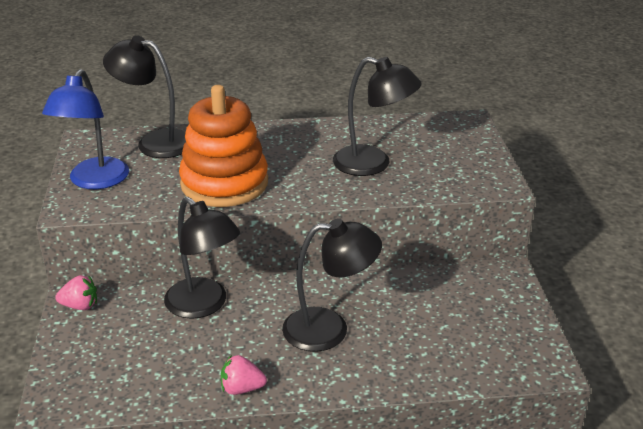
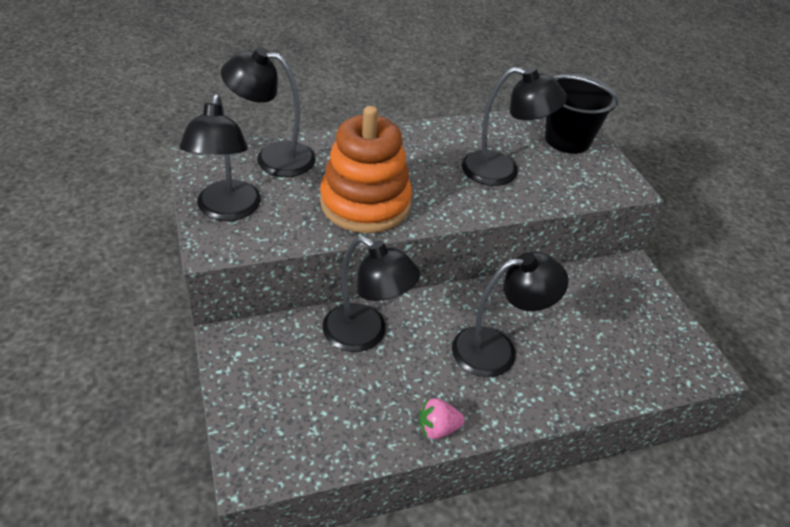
camera: 15 degrees left, 10 degrees up
(80, 306) = (237, 348): pink strawberry -> none
(94, 181) = (227, 210): blue lamp -> black lamp
(455, 141) = (567, 140): none -> black bucket

